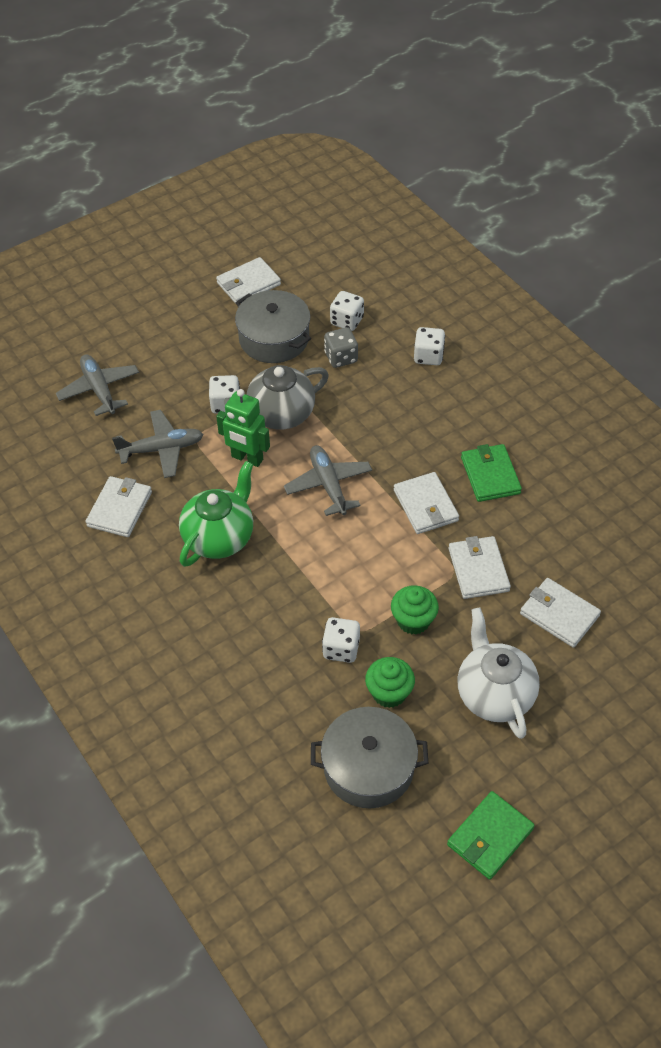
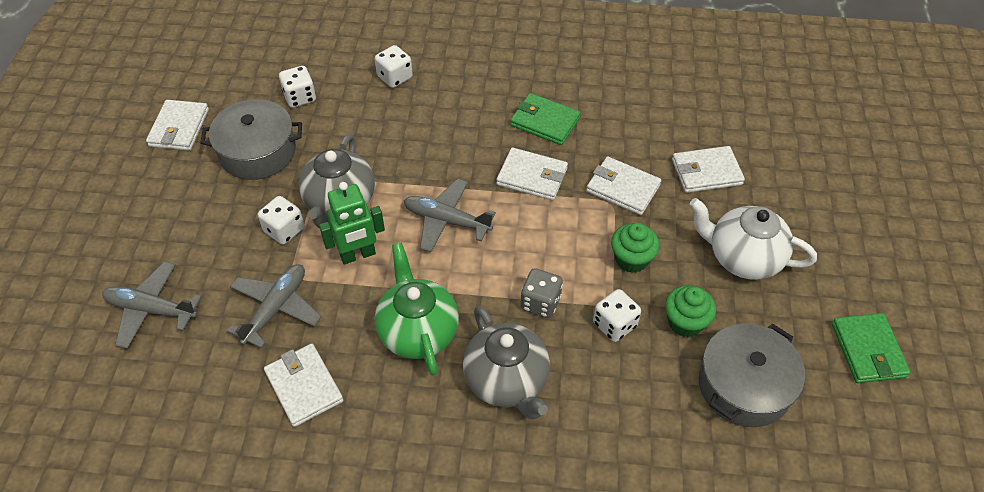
camera: 50 degrees left, 0 degrees up
(229, 616) = (507, 381): none -> grey teapot
(341, 357) = (331, 126): grey dice -> grey dice (540, 302)

